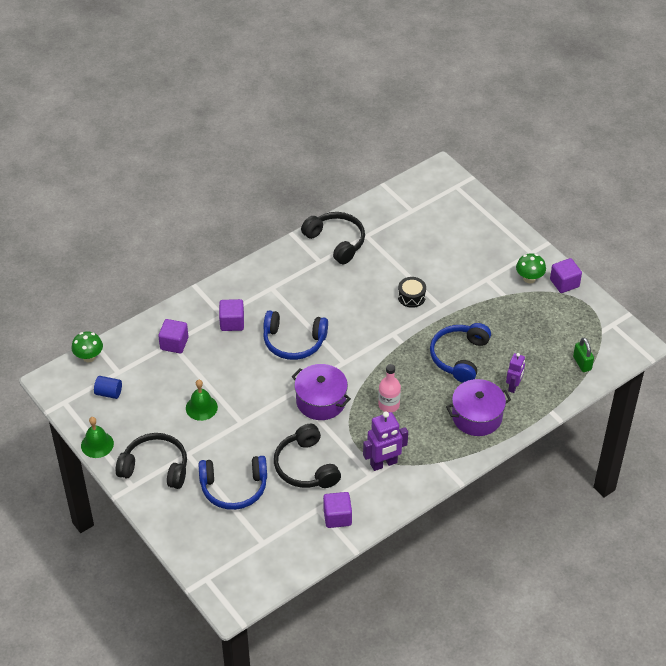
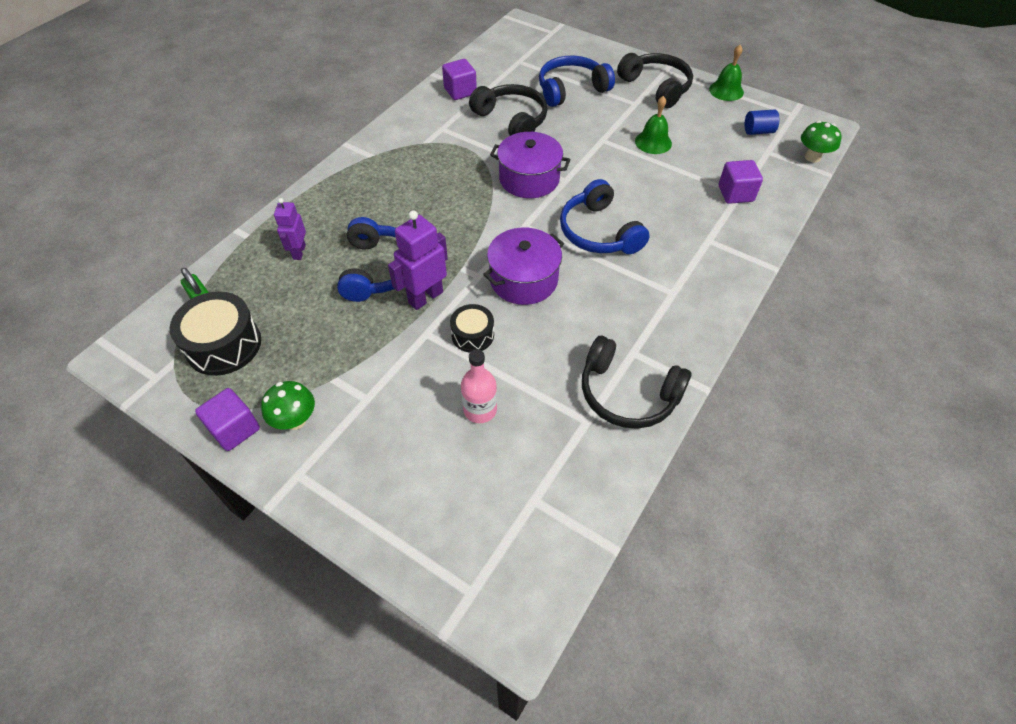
camera: 160 degrees right, 5 degrees up
(155, 467) = (656, 87): black headphones -> black headphones turned 120 degrees counterclockwise
(232, 322) = (689, 234): purple cube -> none
(293, 342) = (599, 232): blue headphones -> blue headphones turned 105 degrees counterclockwise
(384, 464) = (432, 140): purple robot -> purple robot (425, 297)
(389, 405) = (449, 194): pink bottle -> pink bottle (480, 410)
(477, 416) = (340, 207): purple pot -> purple pot (523, 279)
(570, 333) = (224, 345): none -> black drum

